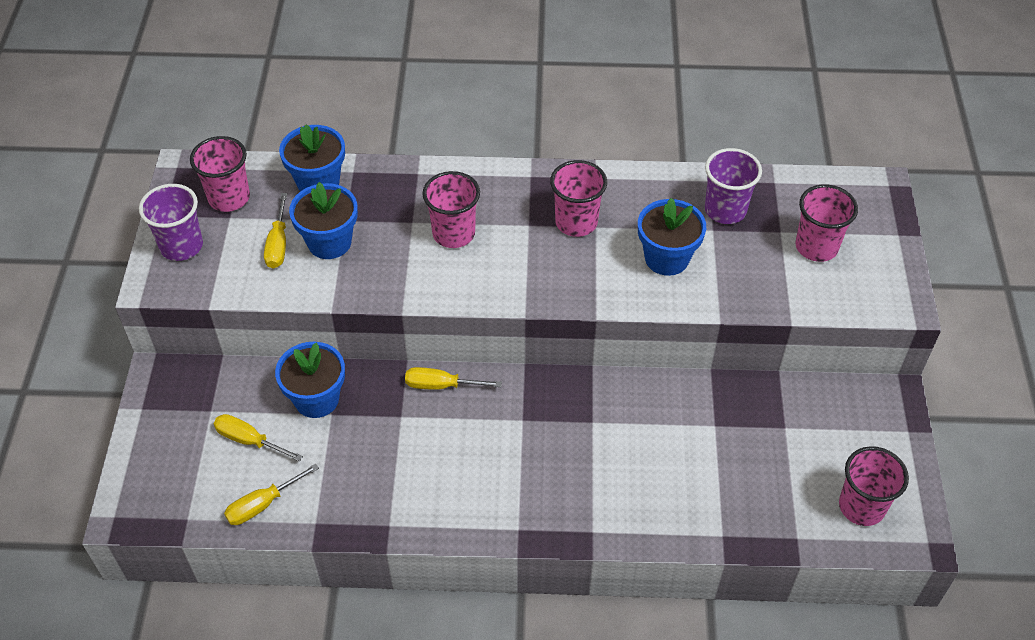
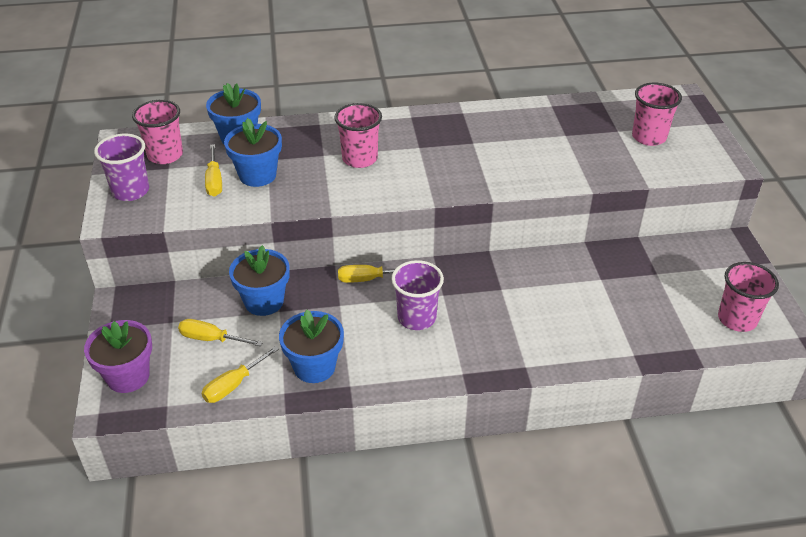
camera: 10 degrees left, 10 degrees down
(152, 475) = (128, 376): none -> purple flower pot
(576, 222) = (456, 141): pink cup -> none
(666, 258) = (536, 156): blue flower pot -> blue flower pot (314, 367)
(725, 210) = (570, 122): purple cup -> purple cup (416, 318)

